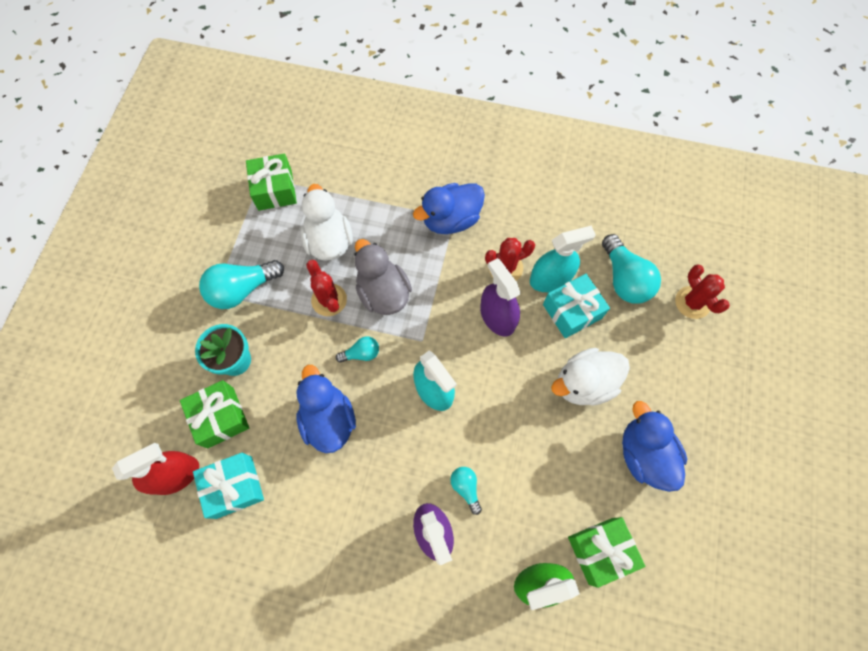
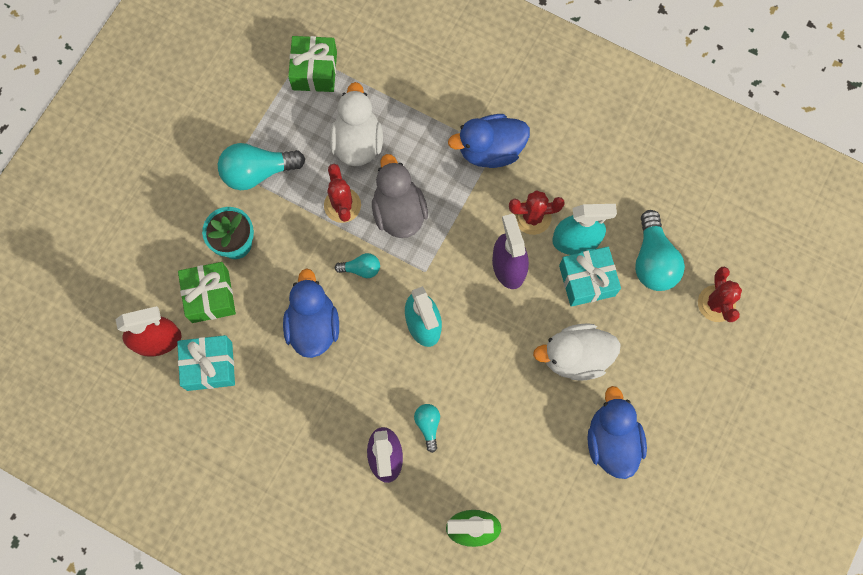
camera: 15 degrees right, 5 degrees up
(600, 550) = (539, 516): green gift -> none

